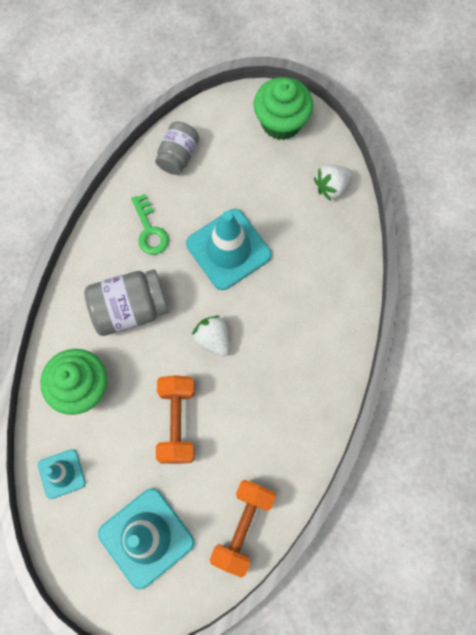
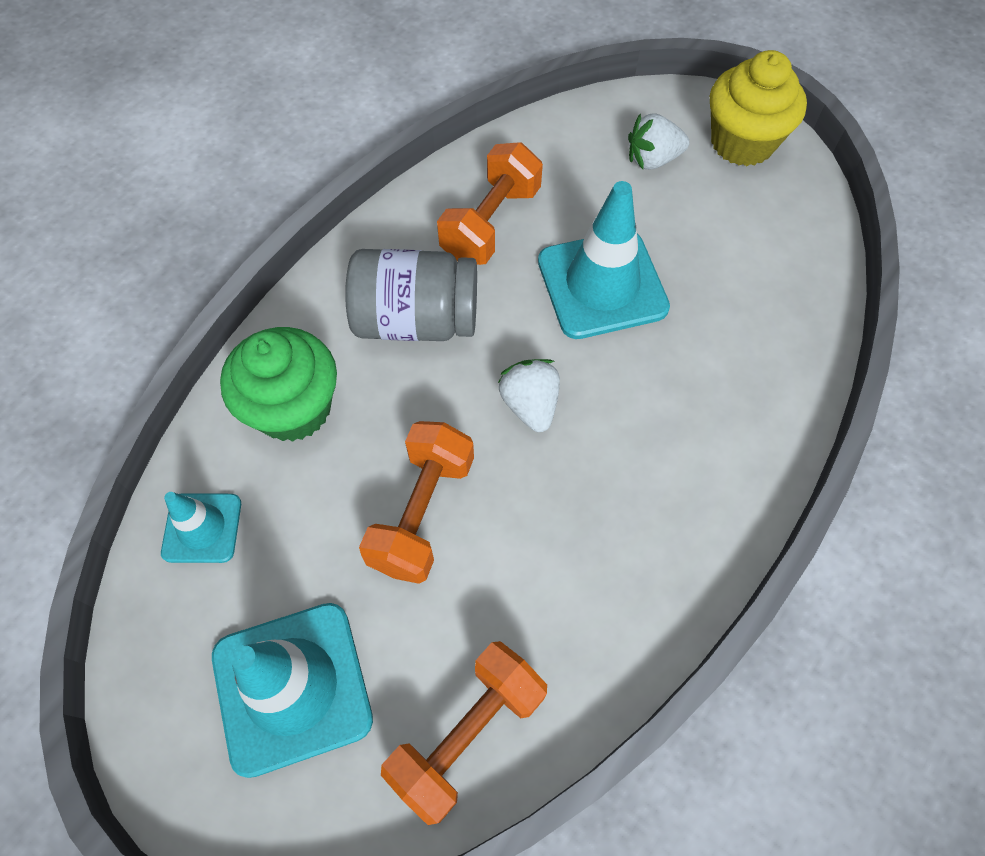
camera: 20 degrees right, 10 degrees down
(149, 230) = (490, 223): green key -> orange dumbbell
(178, 156) = (570, 142): grey jar -> none
(281, 122) = (742, 142): green cupcake -> yellow cupcake
(331, 187) = (796, 247): white strawberry -> white strawberry (652, 159)

